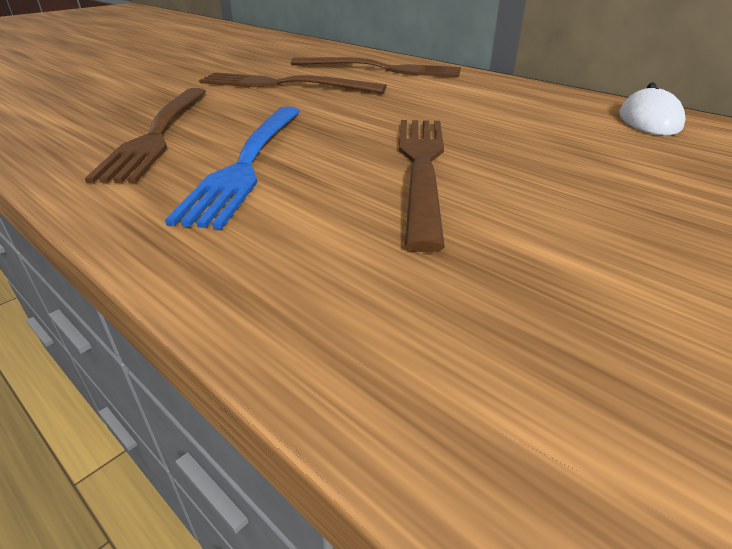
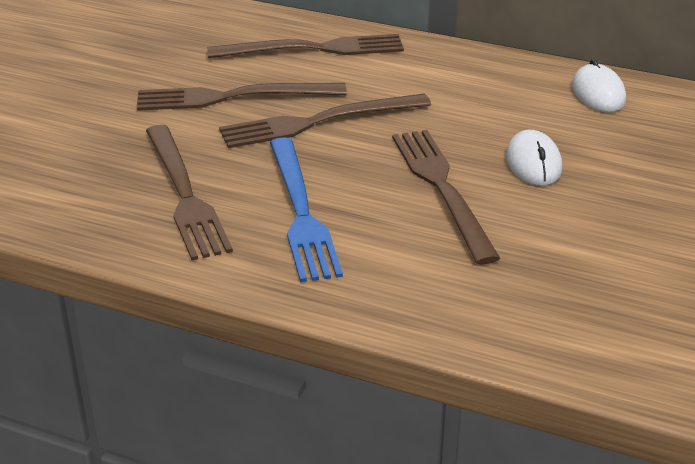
camera: 20 degrees left, 0 degrees up
(340, 105) = (318, 122): none -> brown fork
(547, 162) = (533, 163): none -> white mouse

